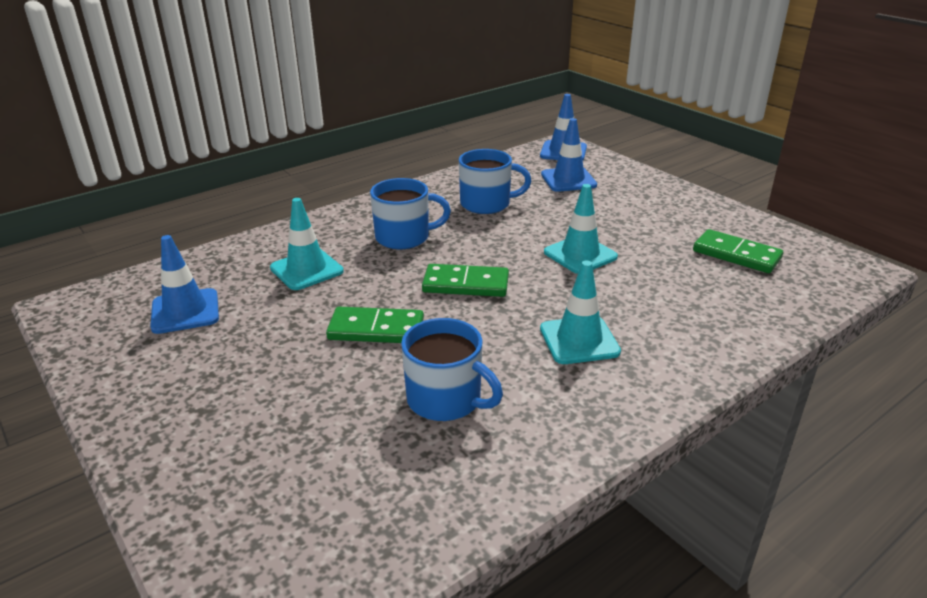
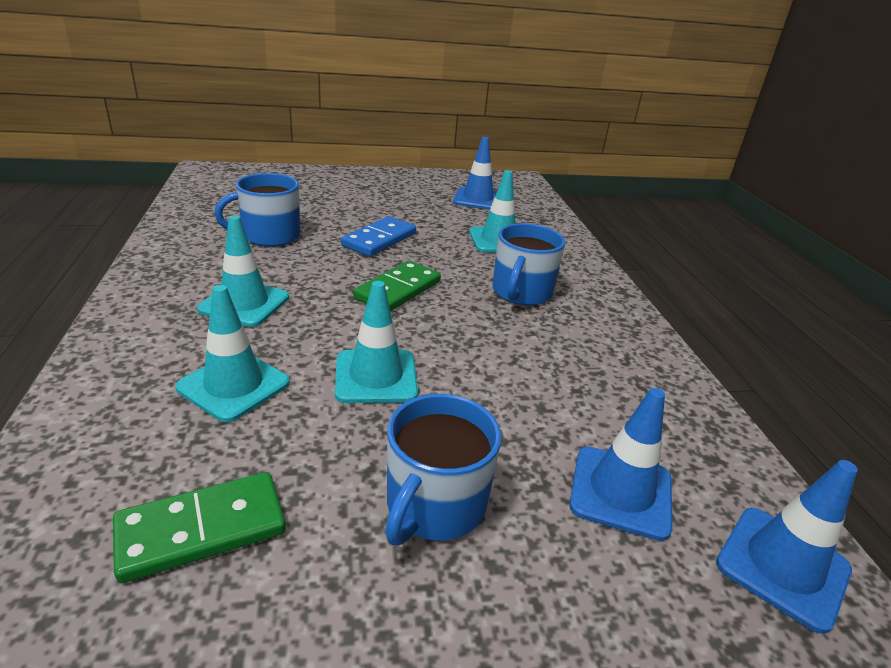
camera: 115 degrees right, 0 degrees up
(376, 329) = (379, 239): green domino -> blue domino
(487, 204) = (571, 370): blue mug -> blue mug (434, 505)
(658, 294) = (234, 385): none -> turquoise traffic cone

